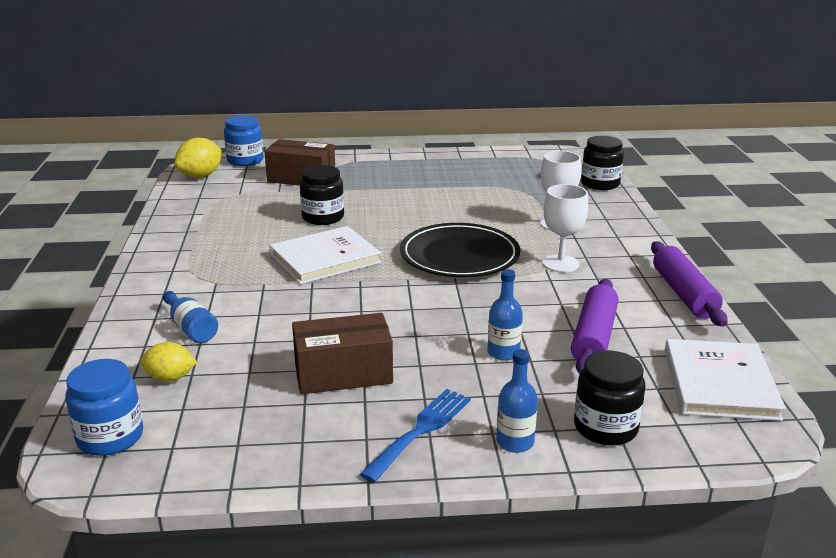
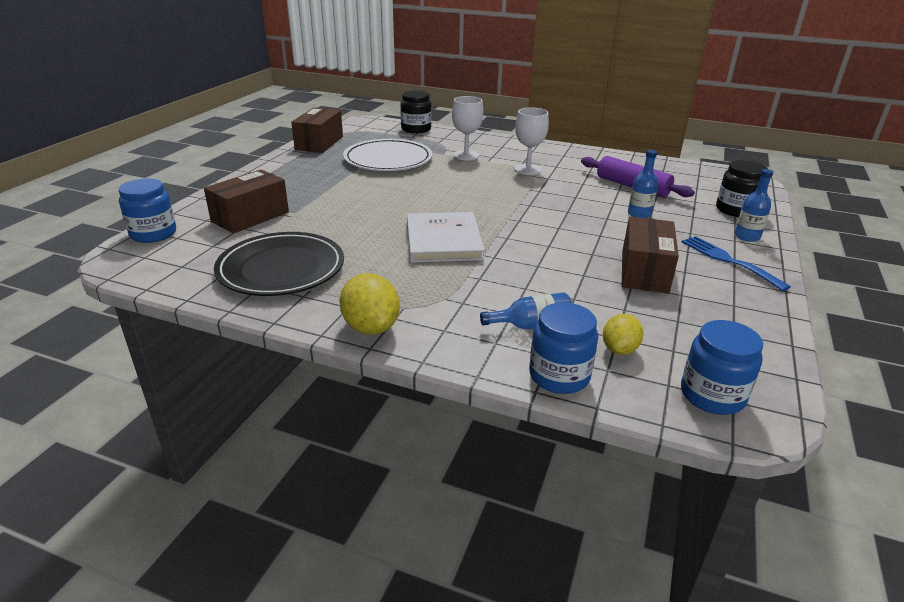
camera: 65 degrees left, 5 degrees up
(114, 354) = (559, 376): none -> blue jar
(200, 176) = (157, 265): yellow lemon -> yellow lemon (371, 327)
(323, 217) = (356, 225): black jar -> none
(459, 256) = (487, 194): black plate -> black plate (281, 268)
(490, 193) = (388, 159): none -> white plate
(491, 157) = (319, 143): none -> brown box
(684, 294) = (593, 153): purple rolling pin -> none
(719, 383) = (697, 173): white book -> none

